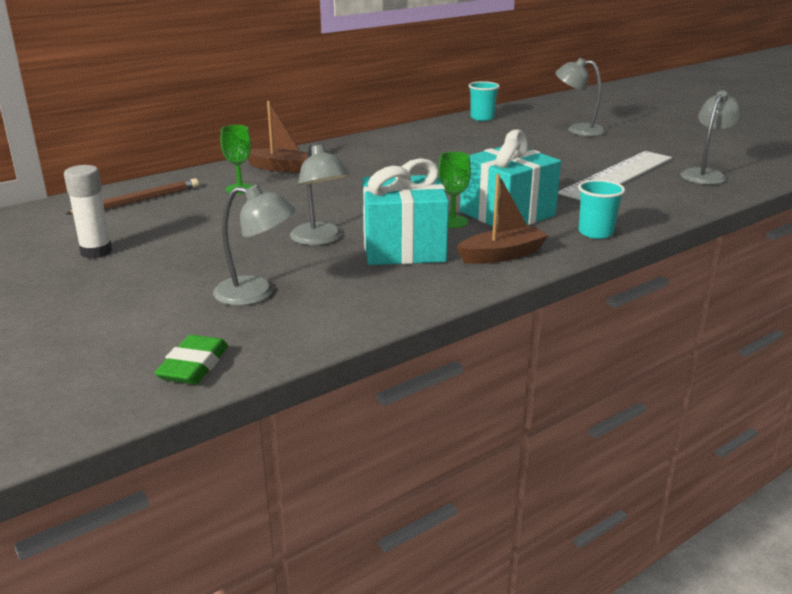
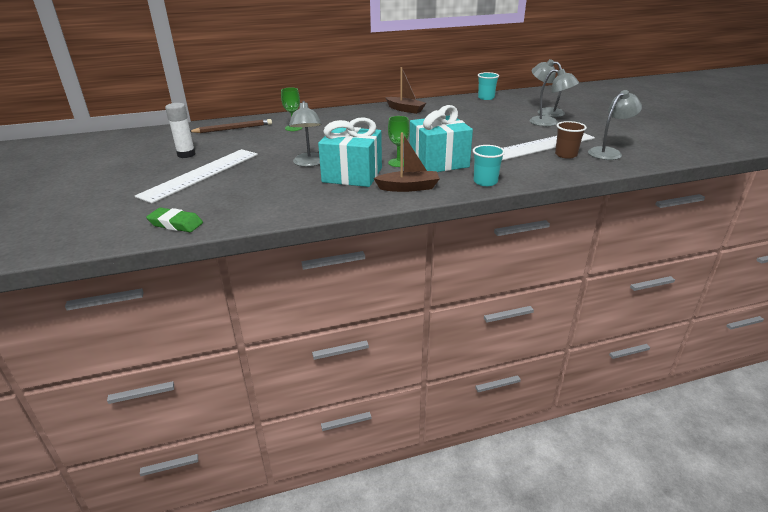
camera: 20 degrees right, 5 degrees up
(156, 280) = (201, 174): none -> white ruler
(194, 366) = (176, 224): green eraser -> green eraser turned 75 degrees clockwise
(256, 293) = (245, 189): grey lamp -> grey lamp (549, 123)
(281, 168) = (328, 118): brown boat -> brown boat (405, 109)
(659, 184) = (566, 155): none -> brown cup

